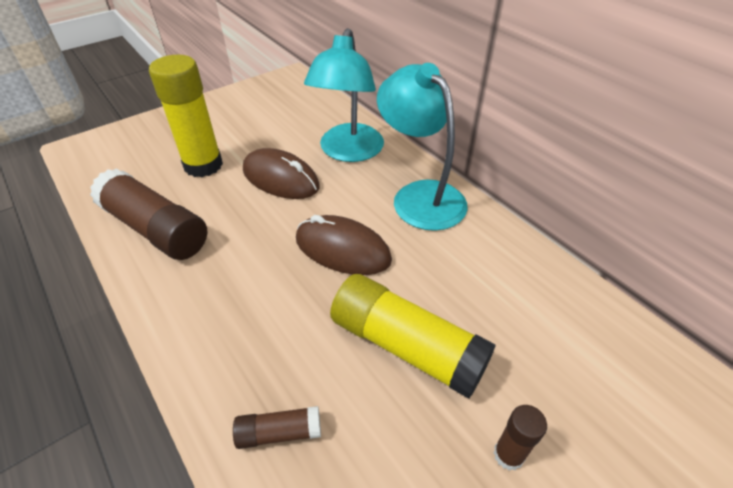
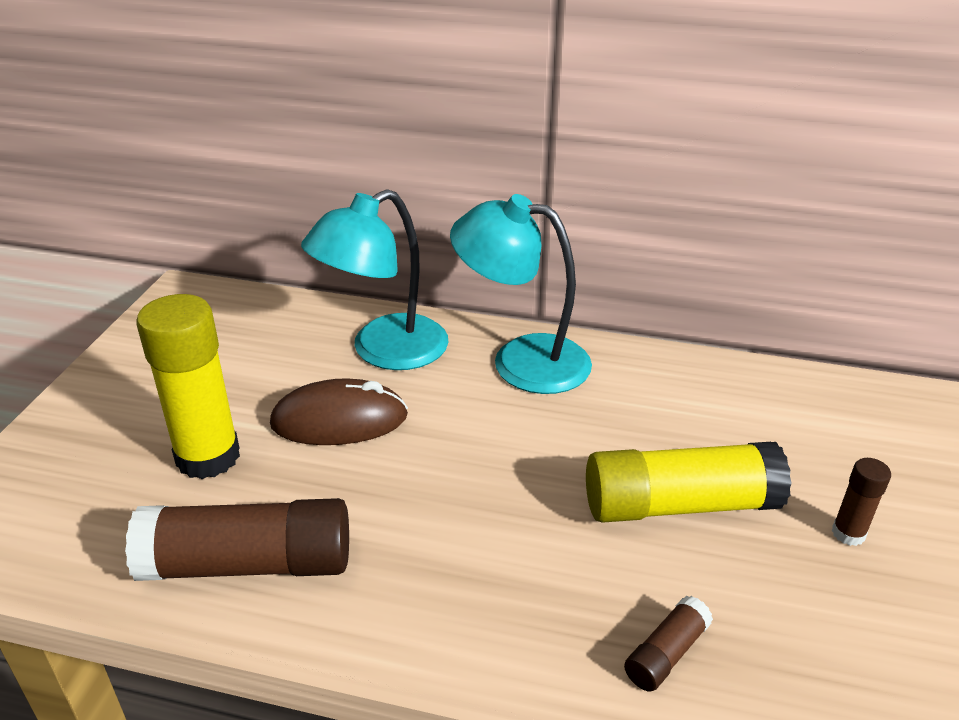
camera: 40 degrees left, 10 degrees down
(342, 249) = (510, 455): brown mouse -> none
(348, 152) = (384, 351): turquoise lamp -> turquoise lamp turned 75 degrees clockwise

